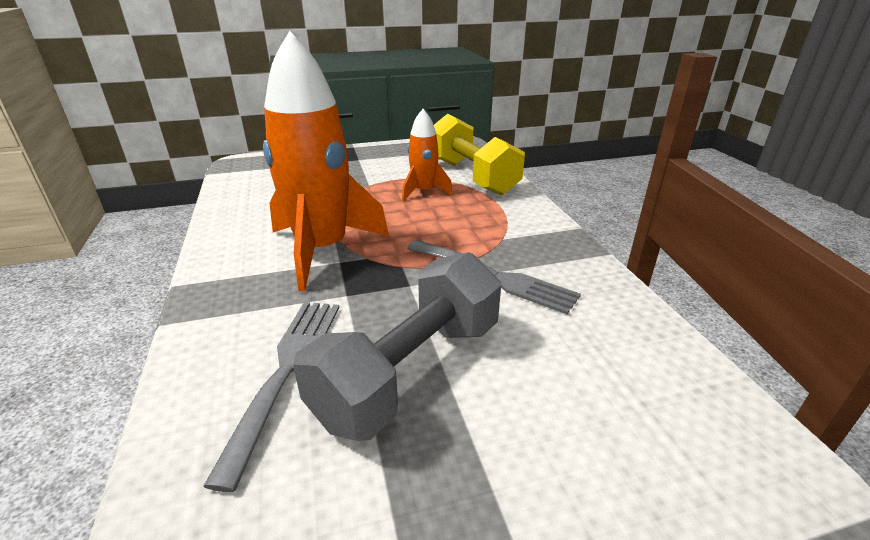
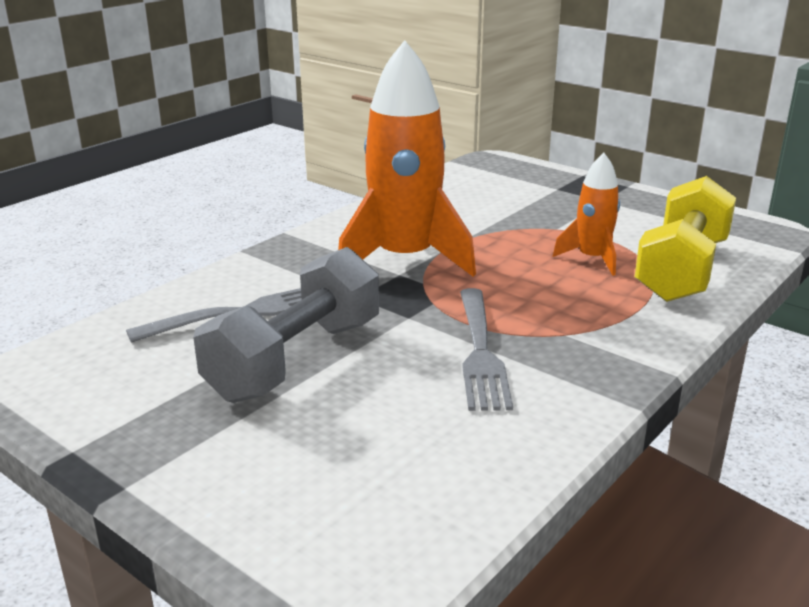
camera: 55 degrees right, 5 degrees down
(410, 371) = (296, 359): grey dumbbell -> grey dumbbell turned 60 degrees counterclockwise

